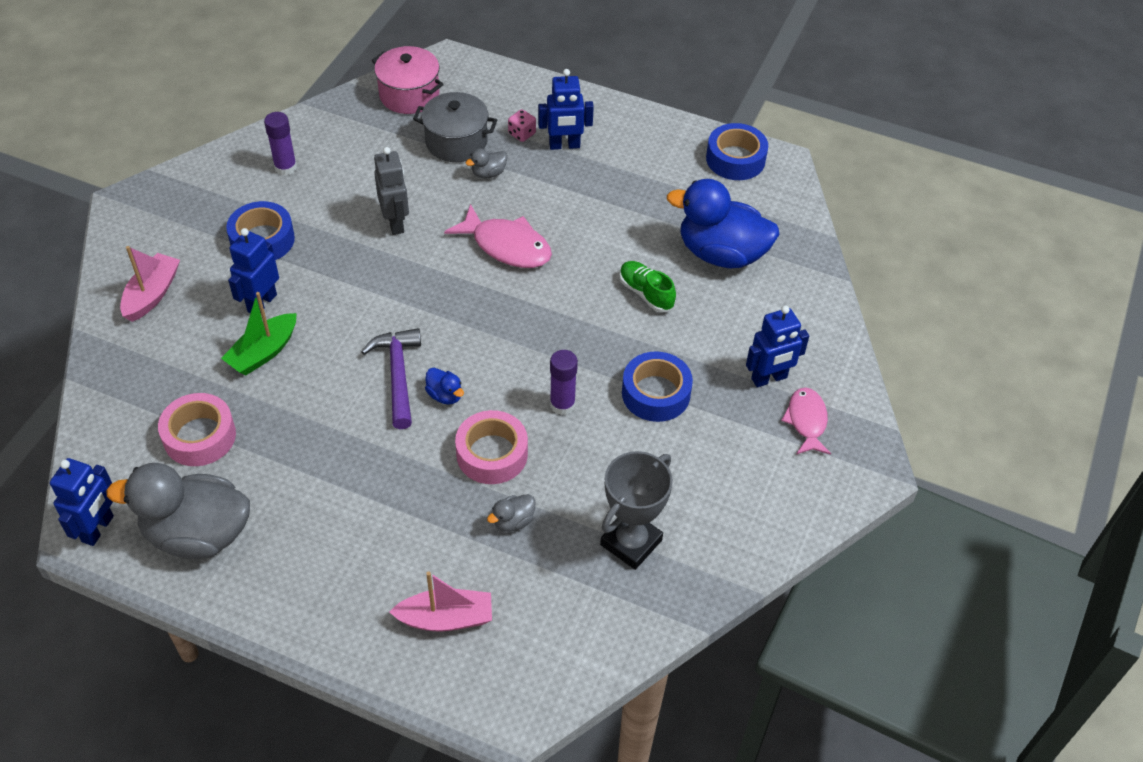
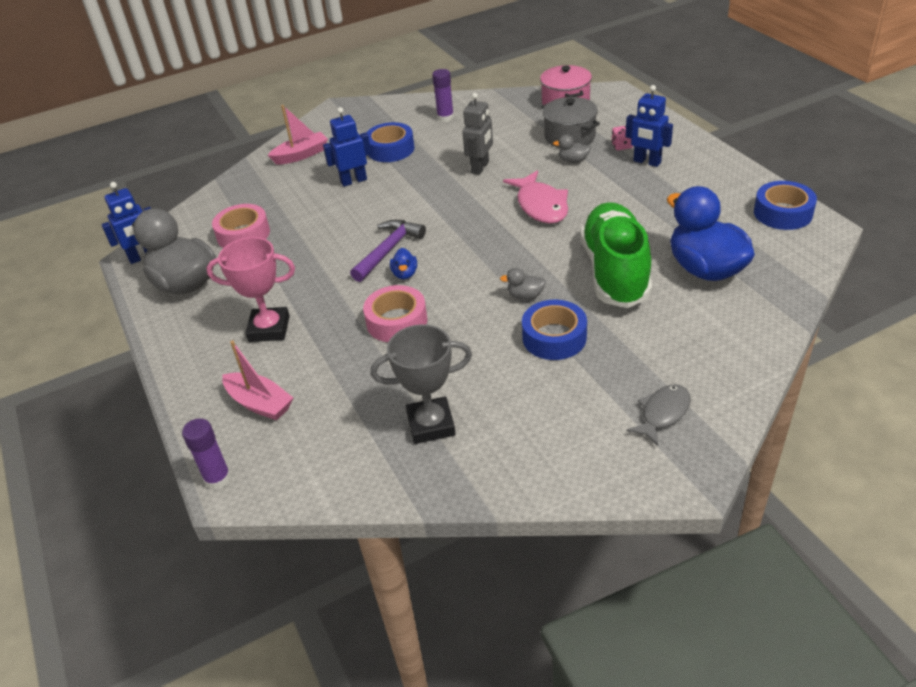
camera: 45 degrees right, 10 degrees down
(263, 352) = (325, 206): green boat -> none
(364, 534) = (269, 329): none -> pink trophy
(513, 521) = (365, 368): grey duck -> grey duck (525, 296)
(562, 404) = (477, 314): purple glue stick -> purple glue stick (217, 479)
(646, 293) = (615, 271): green shoe -> green shoe, size x2.22
(769, 378) = (660, 369): blue robot -> none
(806, 421) = (663, 413): pink fish -> grey fish

